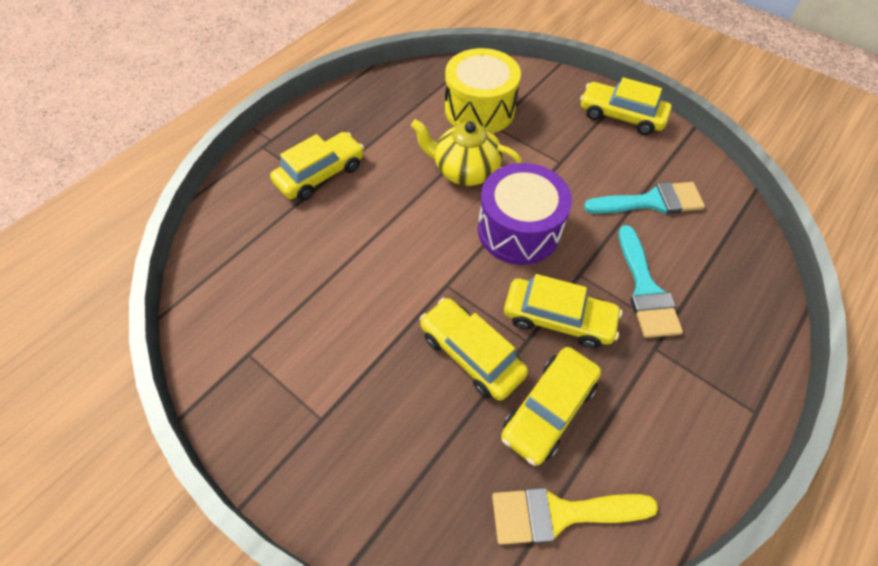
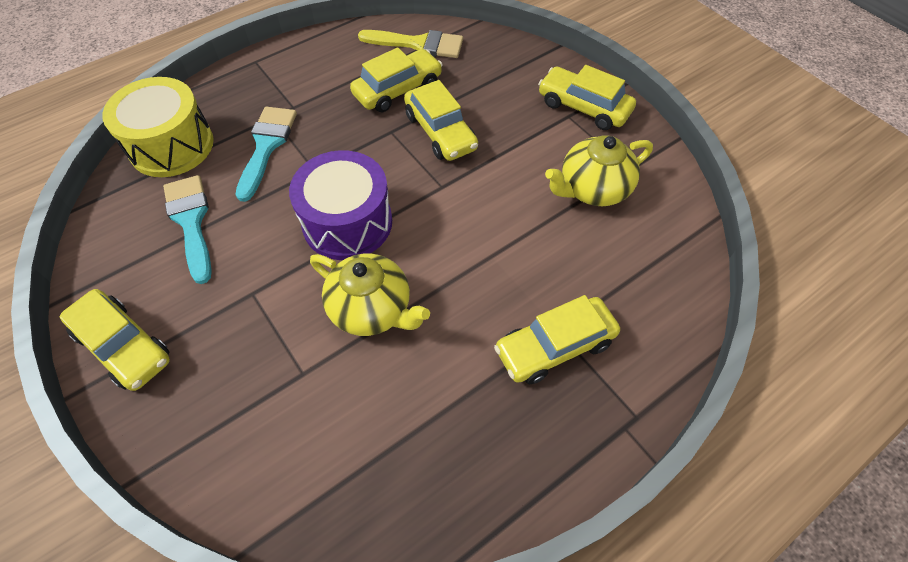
camera: 165 degrees left, 0 degrees up
(290, 318) = (592, 189): none -> yellow teapot
(479, 109) = (306, 410): yellow drum -> yellow drum (171, 146)
(558, 318) = (356, 141): yellow car -> yellow car (583, 107)
(651, 201) = (191, 221): turquoise brush -> turquoise brush turned 60 degrees clockwise

